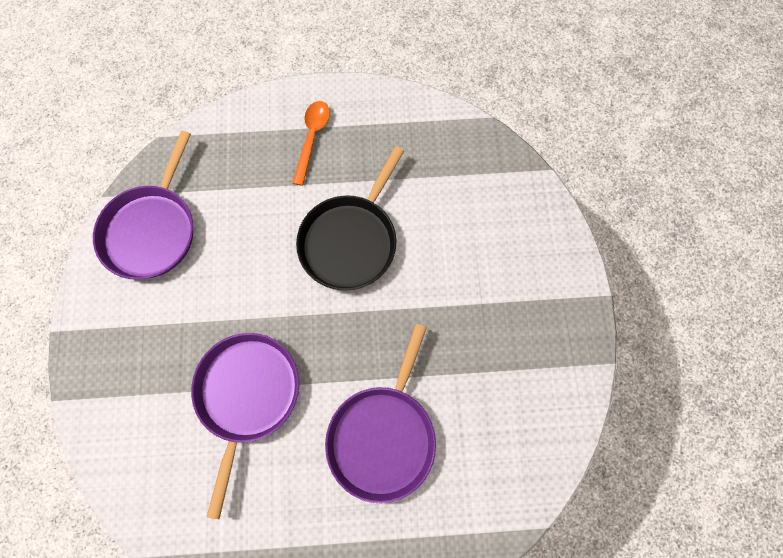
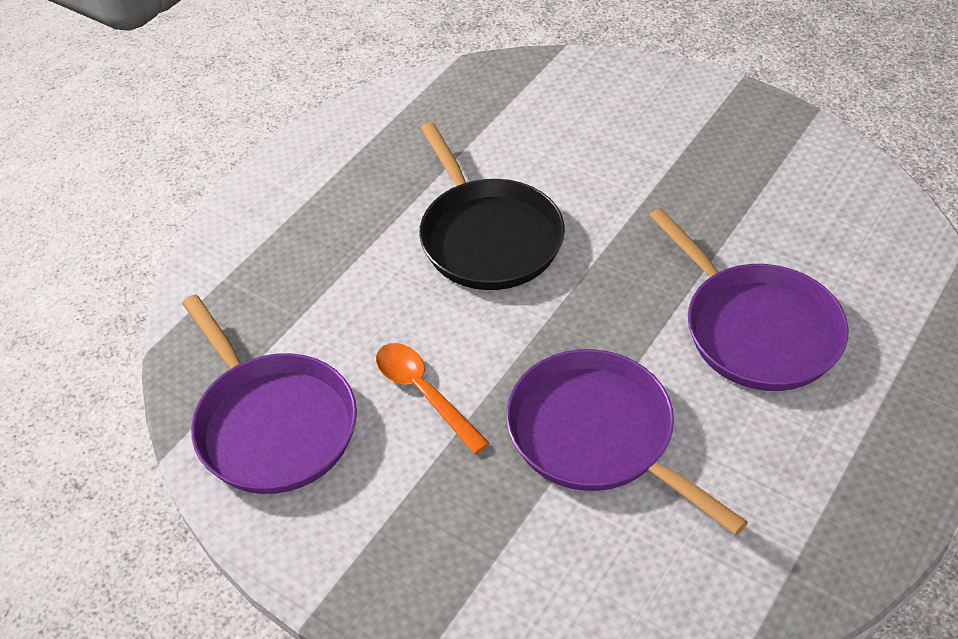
camera: 50 degrees left, 25 degrees down
(312, 138) = (322, 206): orange spoon -> orange spoon (424, 393)

